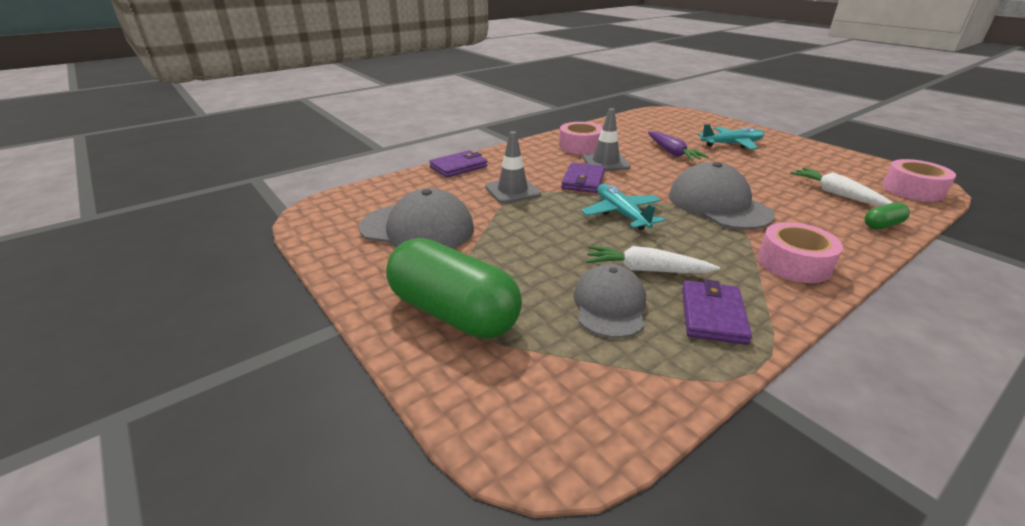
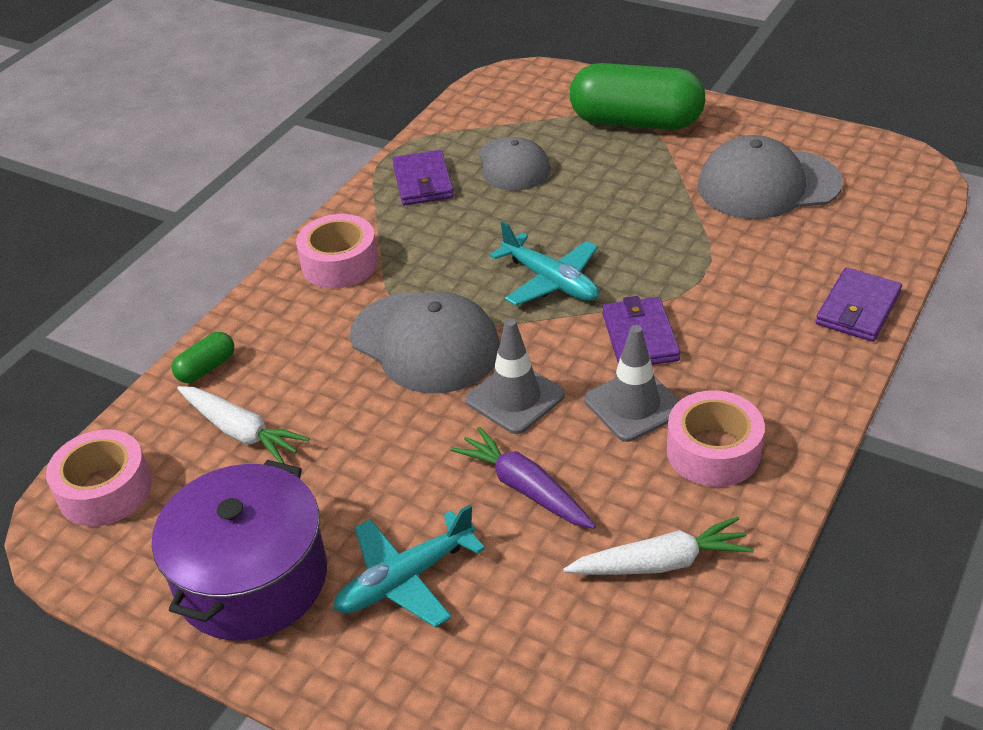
camera: 160 degrees right, 10 degrees up
(512, 191) = (722, 280): grey traffic cone -> grey traffic cone (515, 398)
(646, 270) = (492, 208): white carrot -> white carrot (660, 563)
(805, 154) = (252, 579): none -> purple pot

